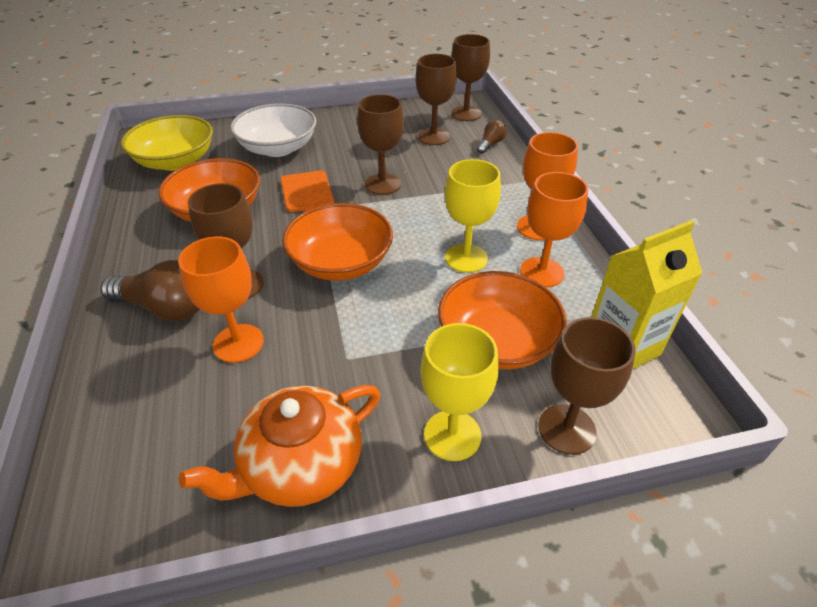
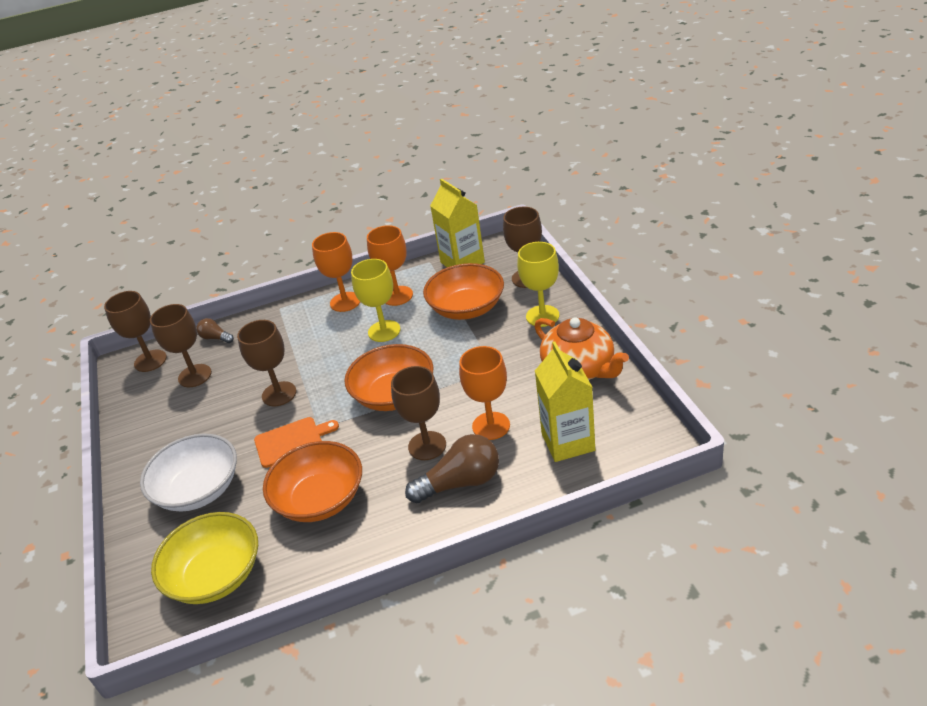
camera: 90 degrees left, 5 degrees down
(158, 421) = (568, 442): none -> yellow carton
(165, 308) = (460, 483): brown light bulb -> brown light bulb turned 60 degrees clockwise

